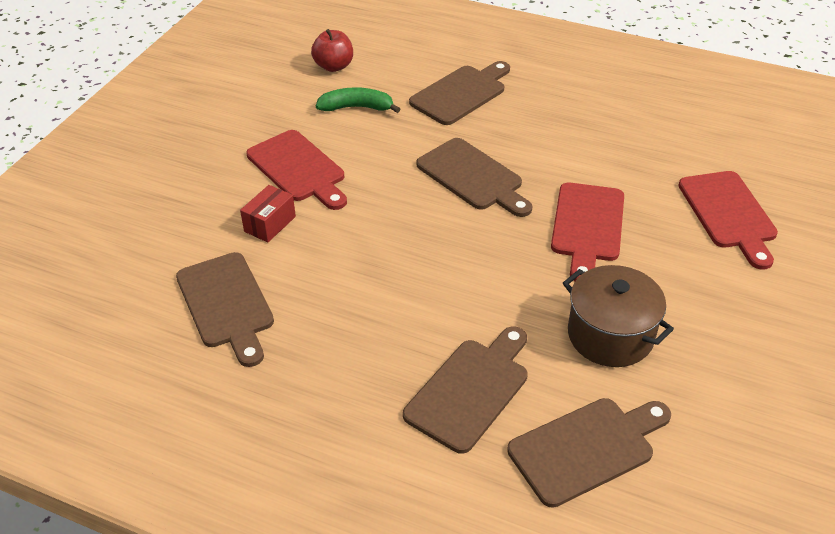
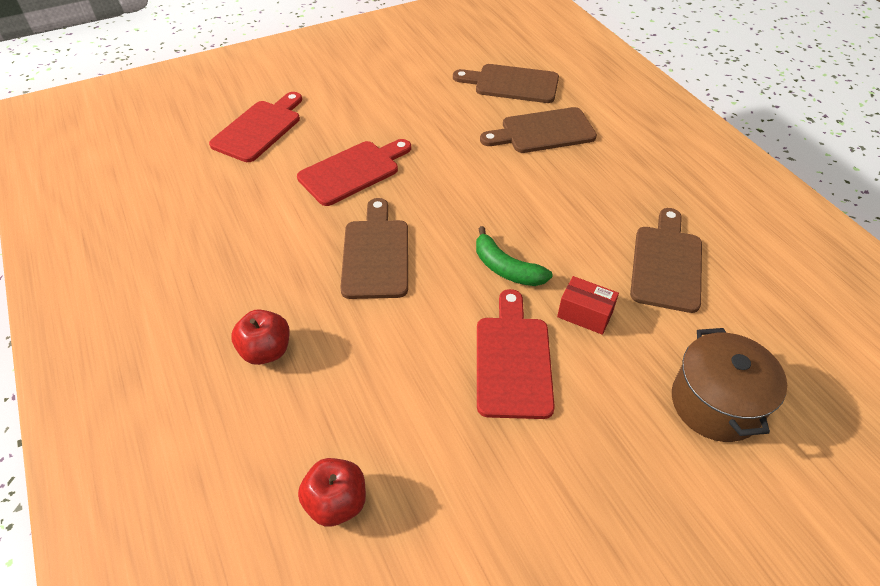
camera: 140 degrees left, 5 degrees up
(270, 224) = (585, 314): red box -> red box turned 45 degrees clockwise
(356, 107) = (382, 406): green banana -> green banana (506, 268)
(461, 93) = (266, 351): brown cutting board -> red apple
(610, 335) = (432, 114): brown pot -> brown pot (715, 403)

